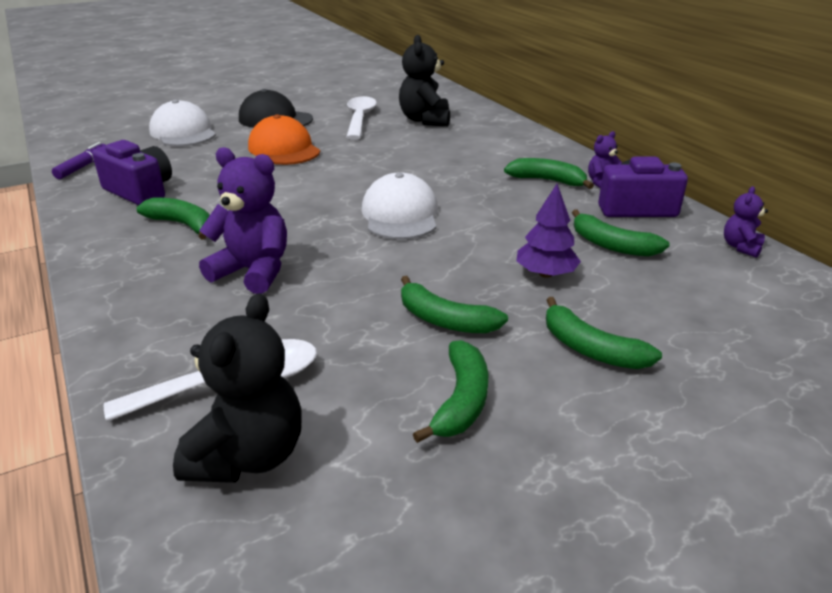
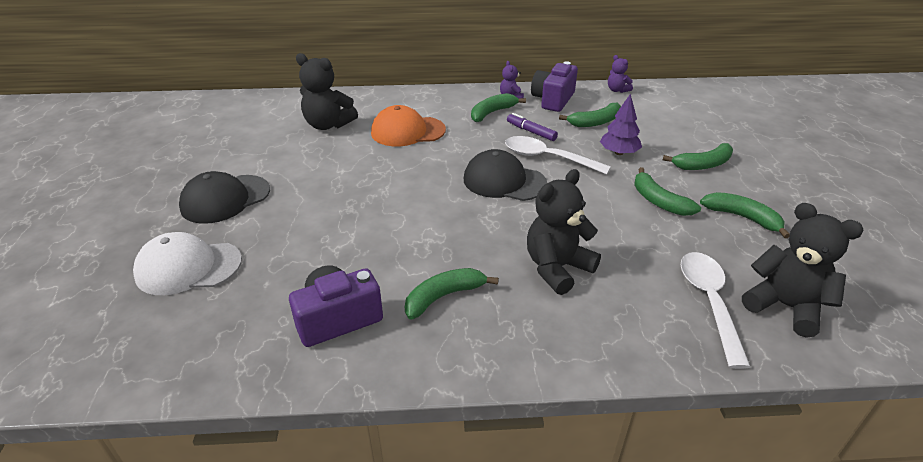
camera: 65 degrees left, 5 degrees up
(83, 167) = (214, 363): purple marker -> purple marker (531, 132)
(253, 271) = (557, 268): purple teddy bear -> black teddy bear
(284, 149) = (316, 208): orange cap -> orange cap (407, 131)
(359, 119) = (285, 153): white spoon -> white spoon (547, 158)
(400, 215) = (504, 181): white cap -> black cap
(445, 320) = (658, 201): green banana -> green banana turned 90 degrees clockwise

